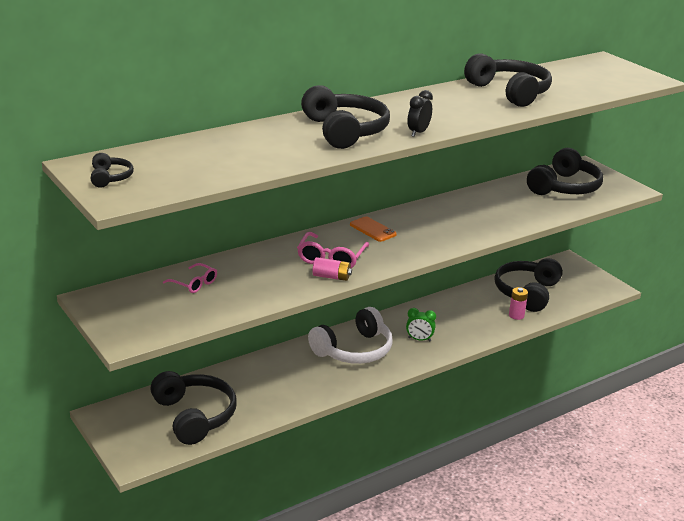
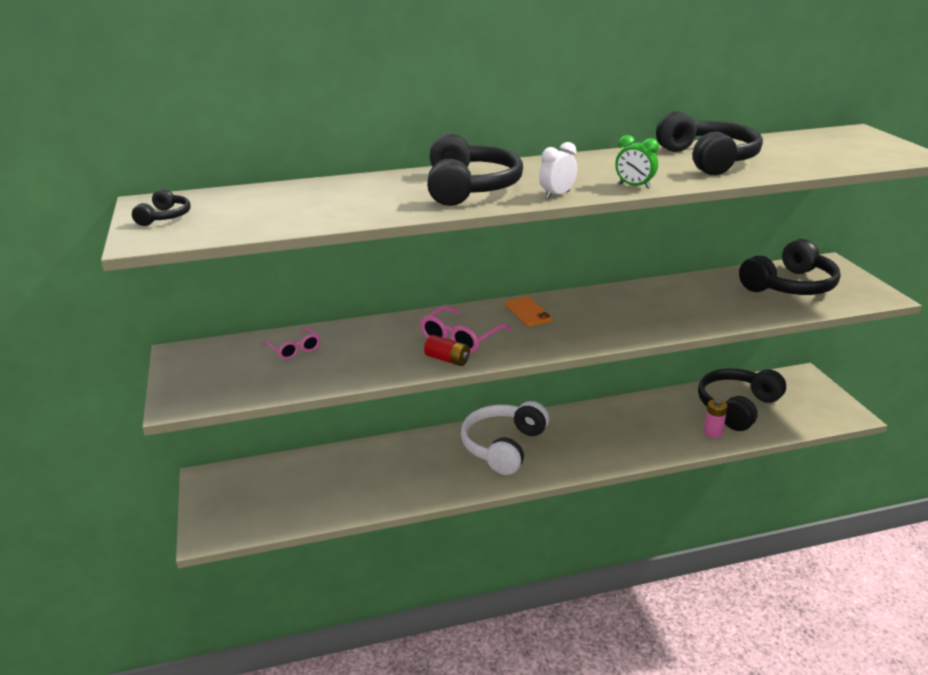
camera: 20 degrees right, 0 degrees up
(194, 416) = (295, 495): black headphones -> none
(331, 277) = (447, 360): pink battery -> red battery
(354, 350) = (503, 446): white headphones -> white headphones turned 135 degrees clockwise
(418, 133) = (557, 195): black clock -> white clock
(419, 339) = (583, 445): green clock -> green clock (634, 186)

